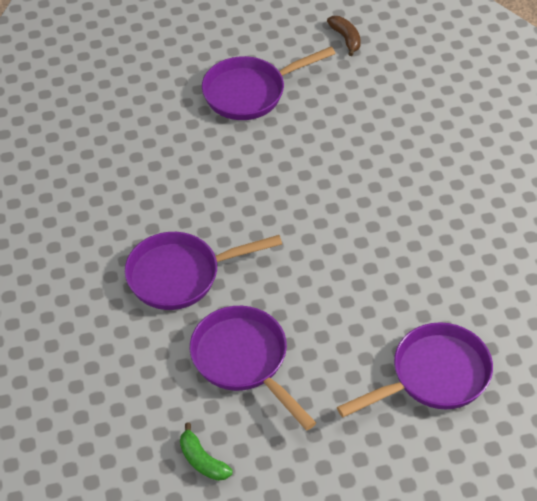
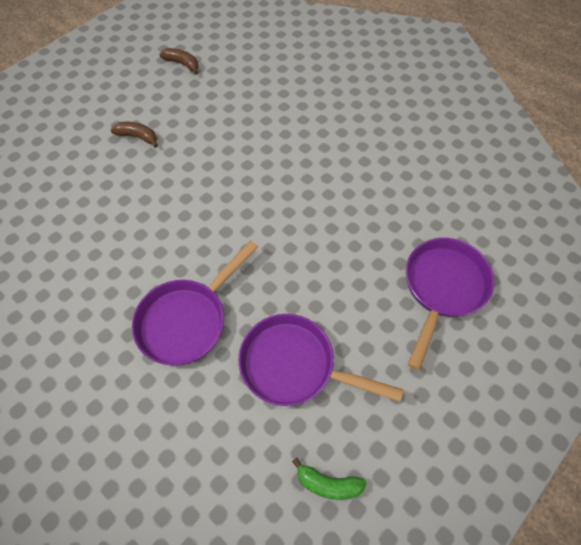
camera: 35 degrees left, 10 degrees up
(250, 92) = (137, 137): purple pan -> brown banana

